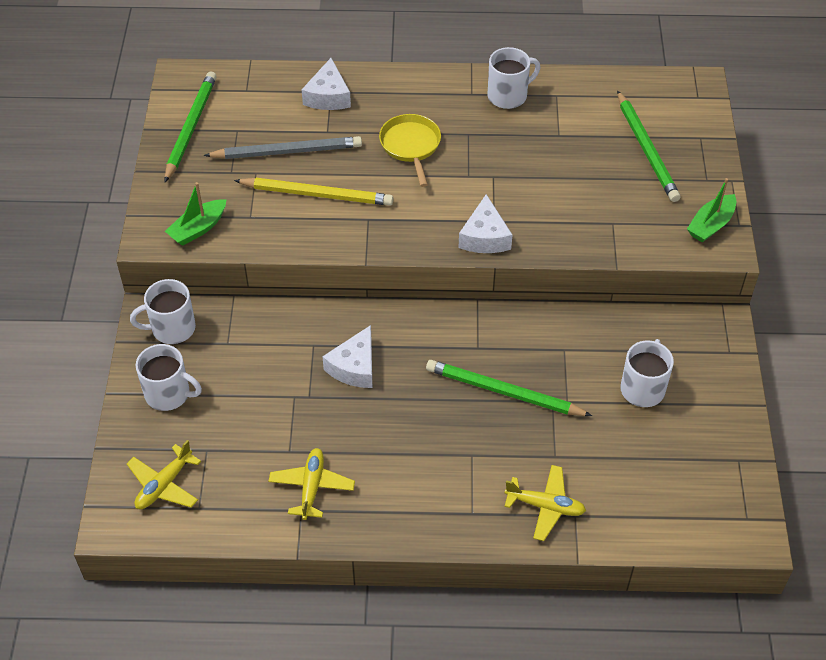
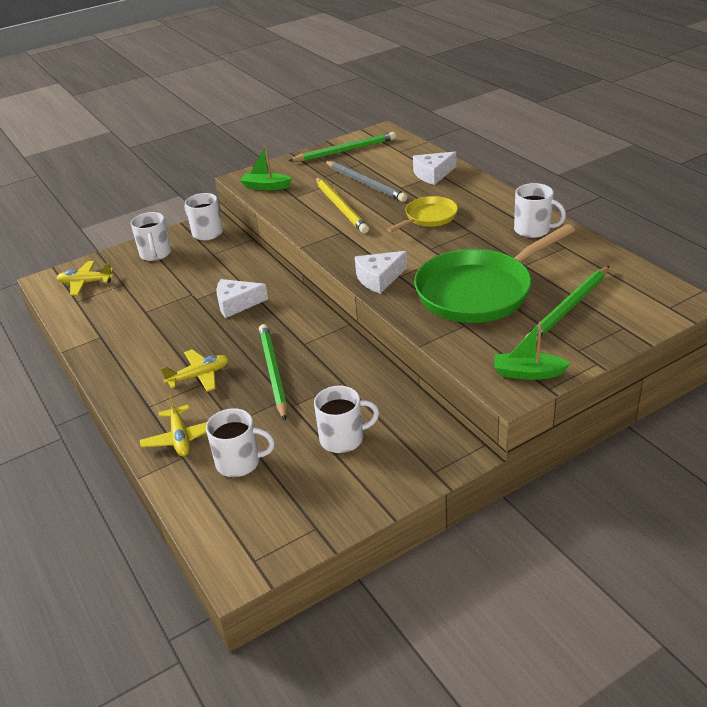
camera: 60 degrees right, 15 degrees down
(312, 487) = (122, 332): yellow plane -> yellow plane (199, 376)
(571, 185) = (479, 291): none -> green pan
(616, 476) = (239, 462): none -> white mug

